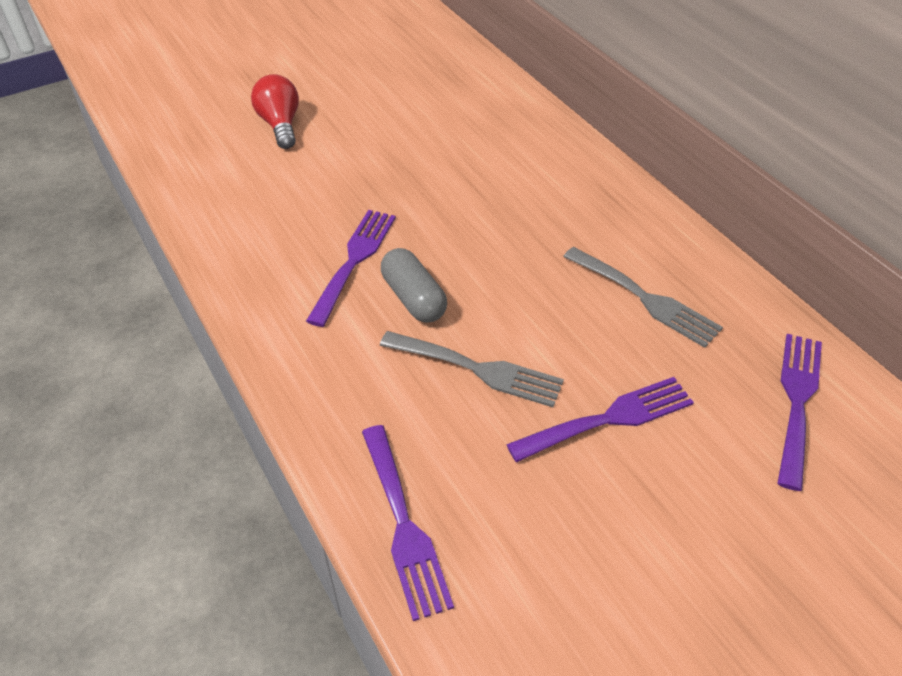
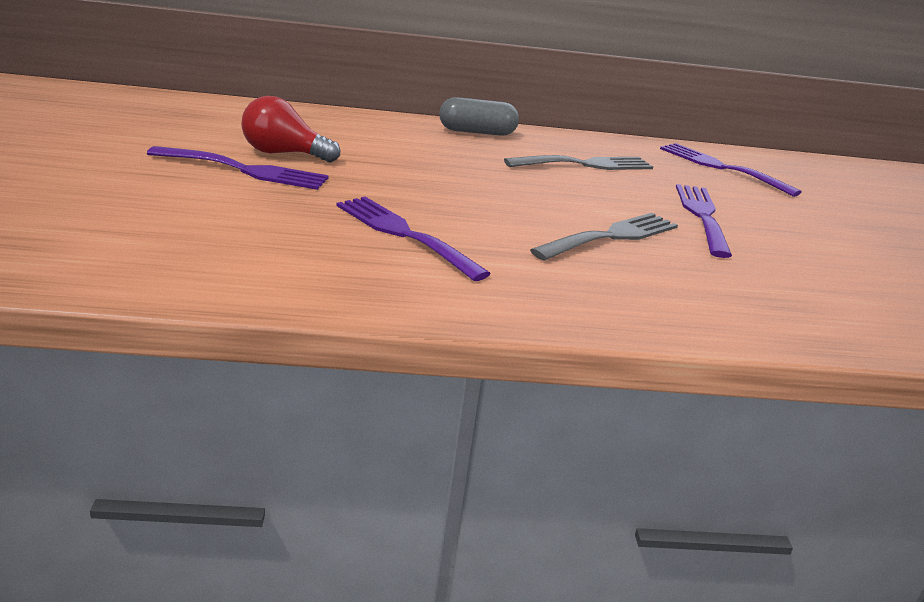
camera: 65 degrees left, 20 degrees down
(280, 125) = (99, 193): red light bulb -> red light bulb (283, 154)
(404, 525) = (777, 322): purple fork -> purple fork (245, 170)
(413, 298) = (492, 229): grey capsule -> grey capsule (477, 132)

